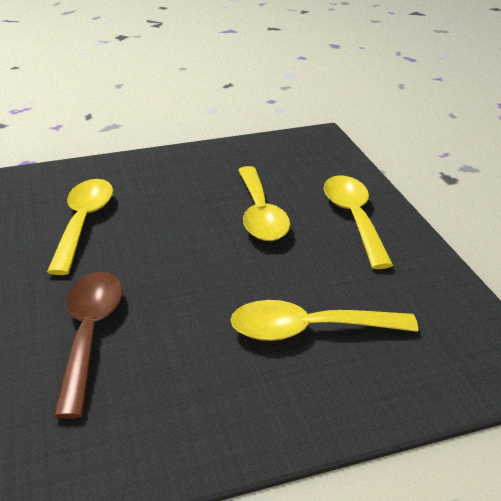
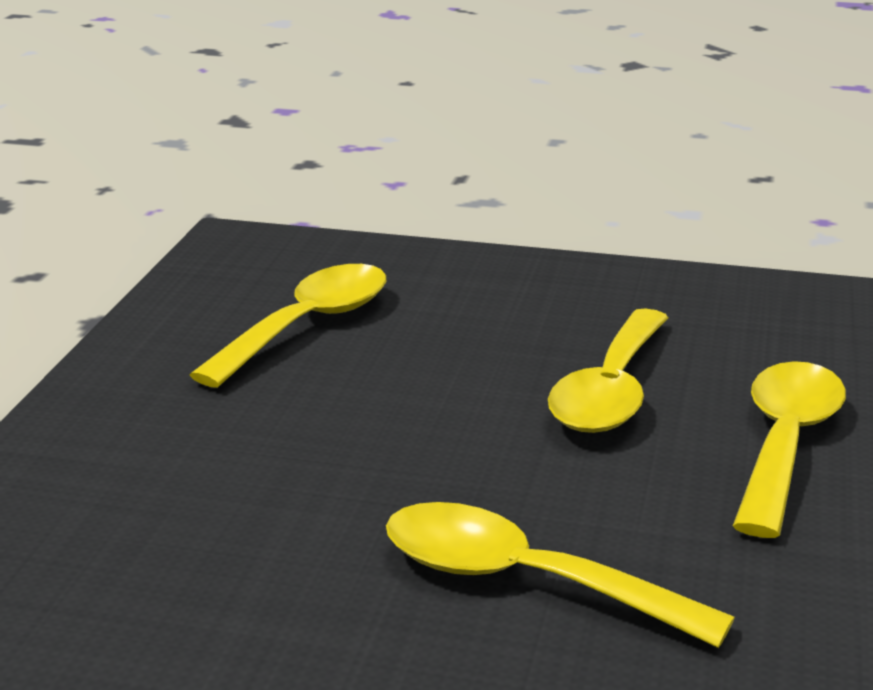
camera: 30 degrees right, 10 degrees down
(90, 334) = (181, 475): brown spoon -> none

